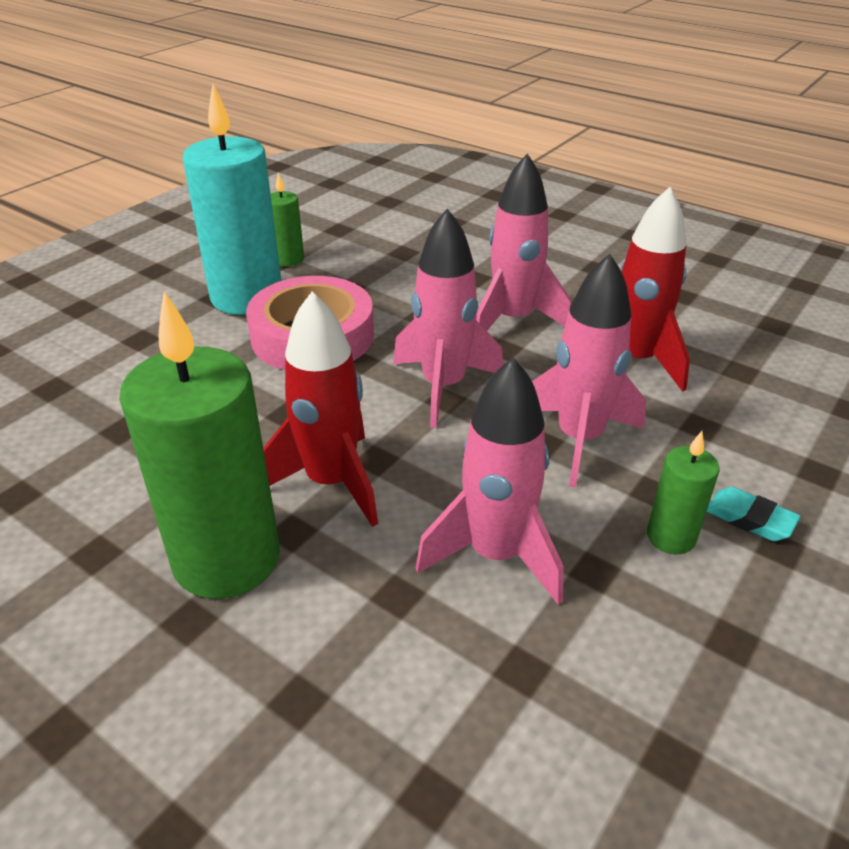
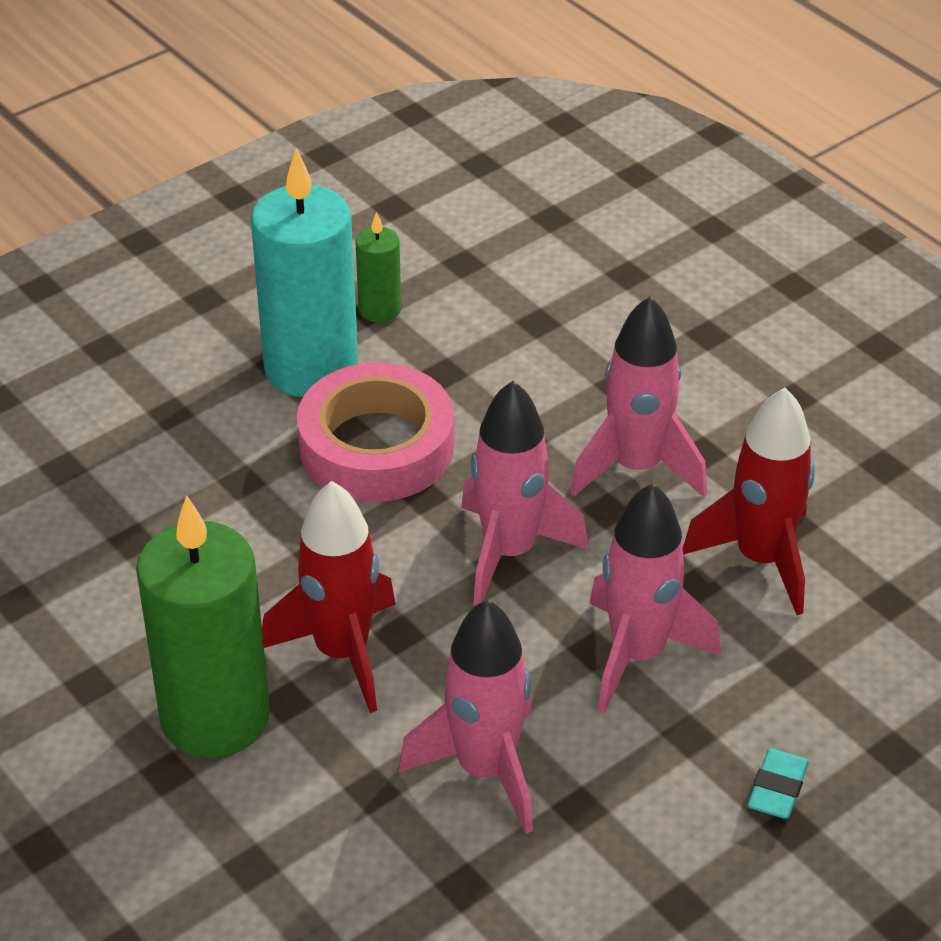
camera: 15 degrees right, 5 degrees up
(671, 537) = (679, 790): green candle -> none
(750, 519) = (777, 788): turquoise eraser -> turquoise eraser turned 60 degrees clockwise

